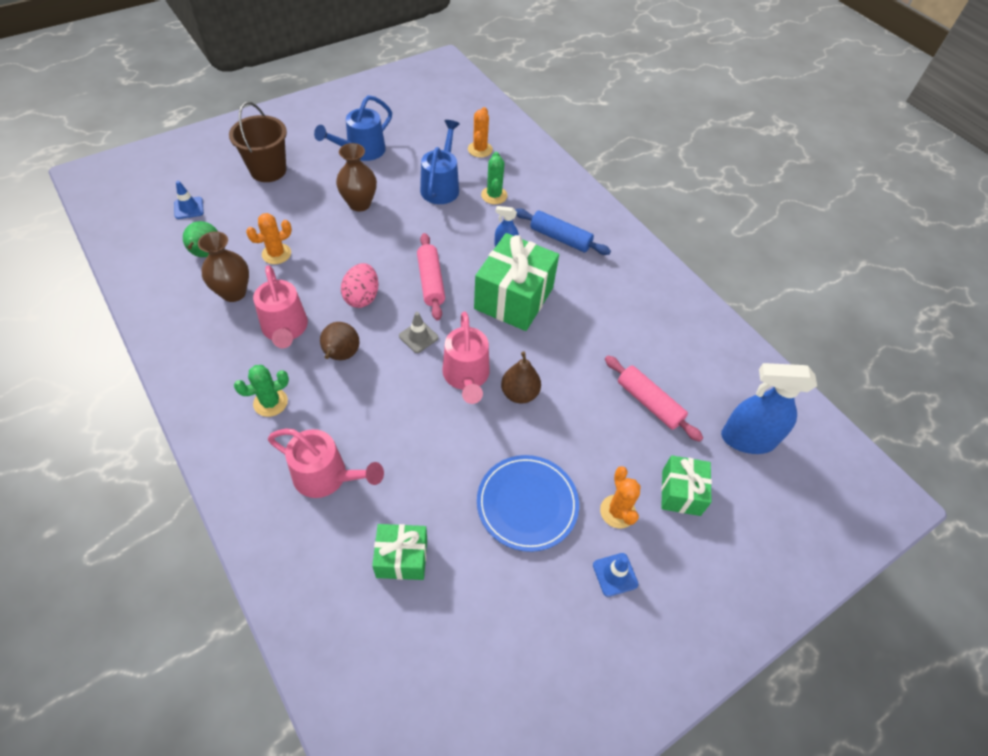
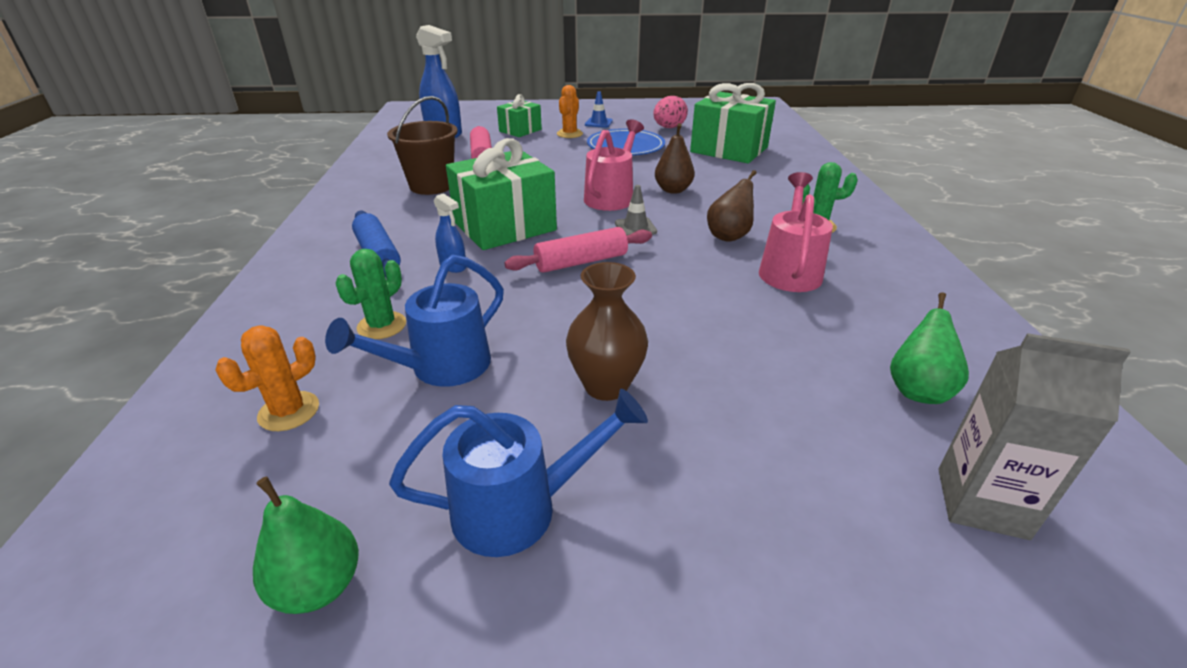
camera: 145 degrees left, 20 degrees down
(189, 208) = (981, 503): blue traffic cone -> grey carton
(233, 292) = (862, 323): brown vase -> none
(268, 170) = (774, 541): brown bucket -> brown bucket (431, 186)
(276, 254) = (786, 353): orange cactus -> none
(327, 477) = (771, 183): pink watering can -> none
(362, 297) = (678, 271): pink egg -> pink egg (669, 128)
(402, 558) = (729, 150): green gift -> green gift, size x1.76
(404, 116) = (318, 586): none -> green pear
(430, 282) = (581, 262): pink rolling pin -> pink rolling pin turned 45 degrees clockwise
(519, 393) = (575, 180): brown pear -> brown pear (673, 190)

